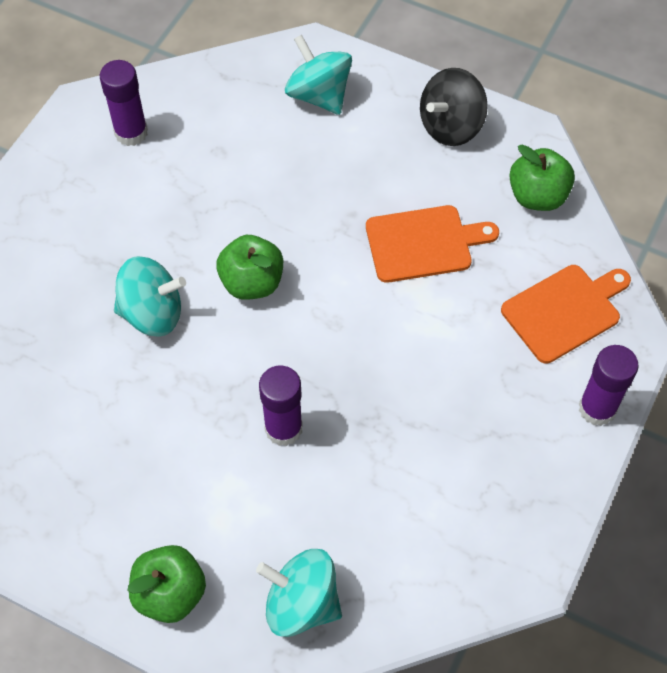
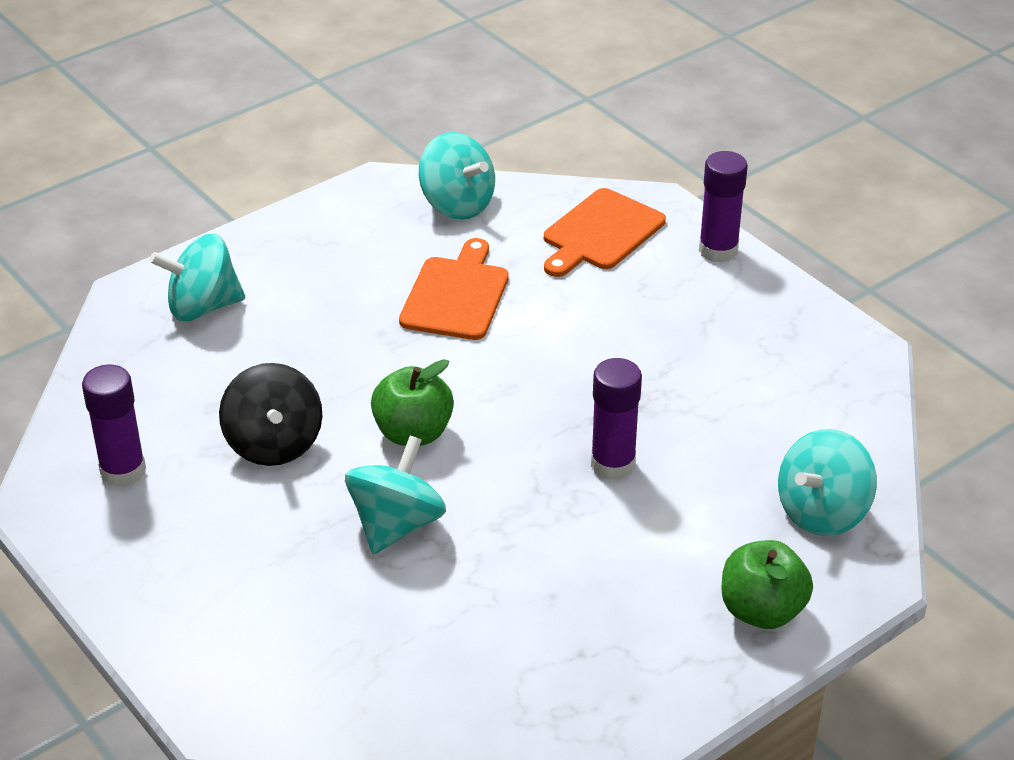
camera: 65 degrees left, 20 degrees down
(451, 126) = (325, 230): black spinning top -> black spinning top (274, 444)
(537, 196) = (457, 204): green apple -> turquoise spinning top
(564, 311) = (600, 233): orange cutting board -> orange cutting board turned 135 degrees counterclockwise

